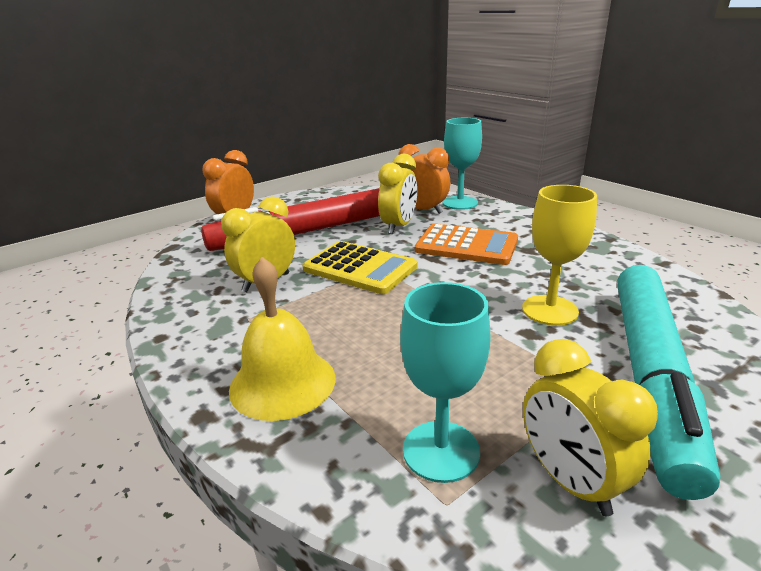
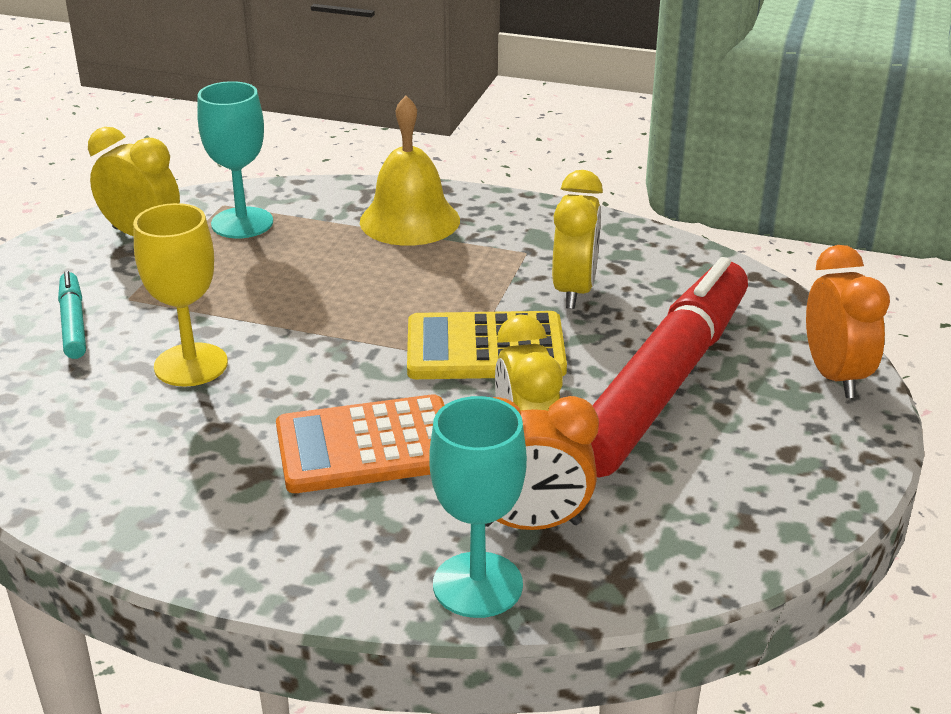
camera: 145 degrees right, 5 degrees up
(650, 376) = (73, 323): turquoise marker -> turquoise marker, size x0.42

